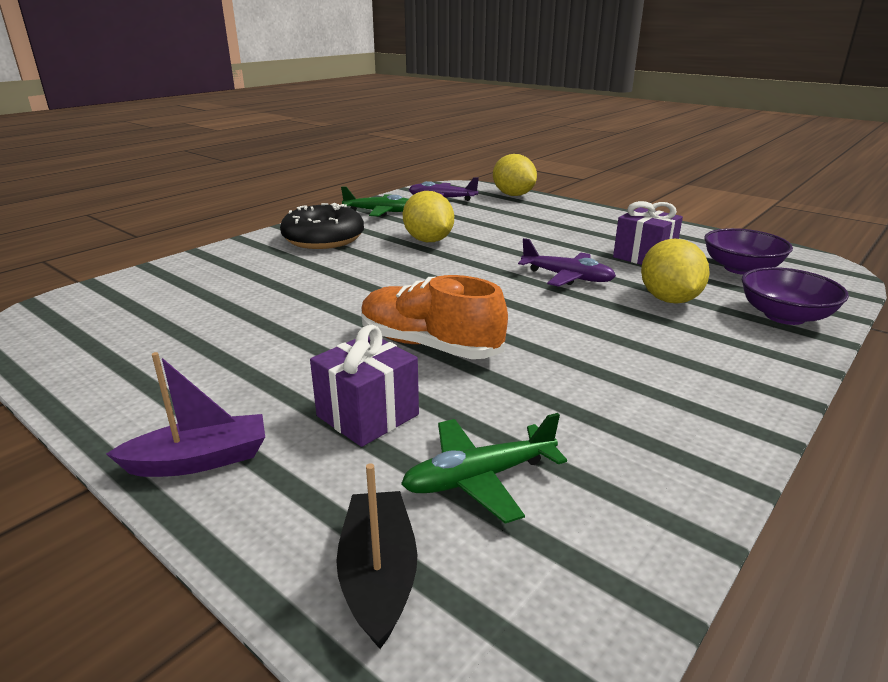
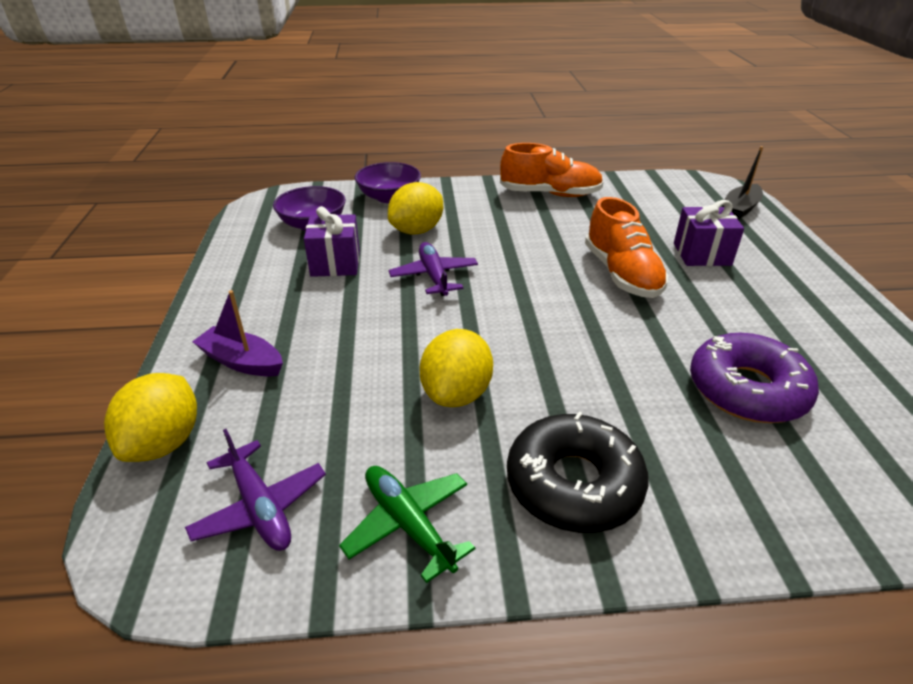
camera: 135 degrees left, 10 degrees up
(200, 460) = (809, 271): purple boat -> purple boat (242, 362)
(244, 304) = (747, 390): none -> purple donut
(479, 478) = (672, 214): green plane -> none
(684, 417) = (550, 194): none -> orange shoe

